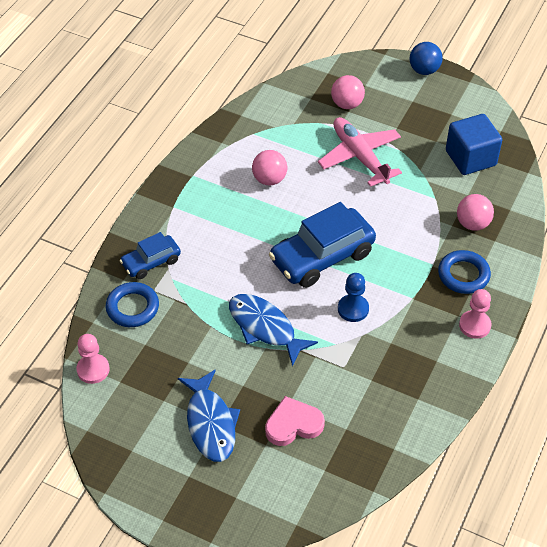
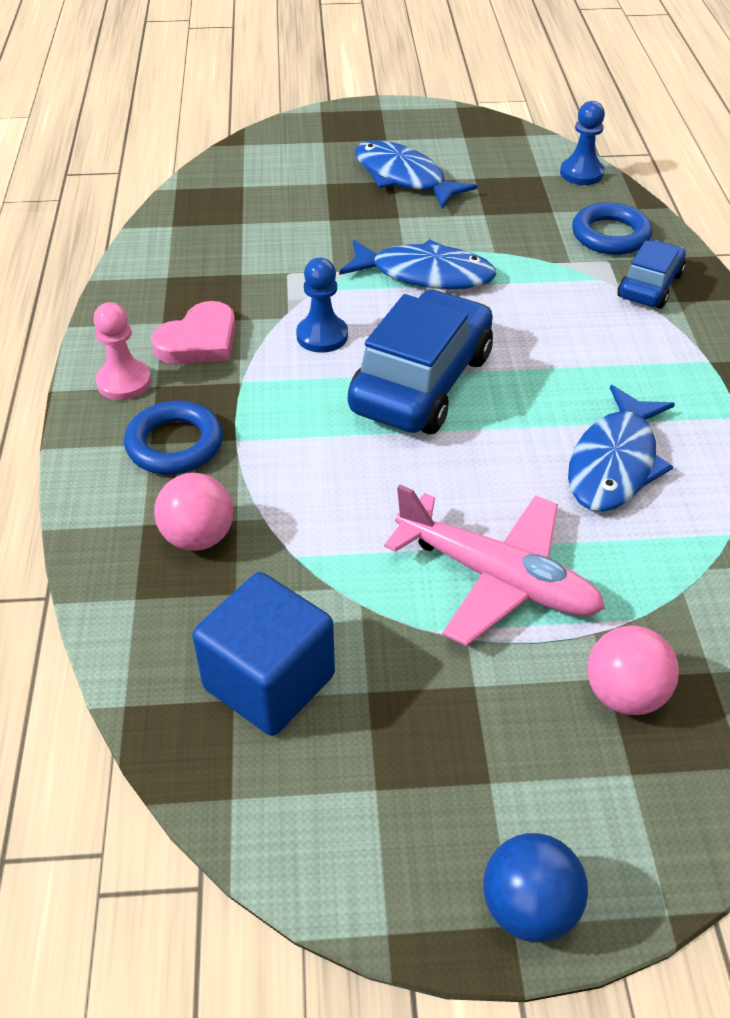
camera: 150 degrees right, 5 degrees down
(93, 369) = (581, 173): pink pawn -> blue pawn
(269, 179) = (614, 463): pink ball -> blue fish
(293, 424) = (308, 206): pink heart -> pink heart (199, 340)

